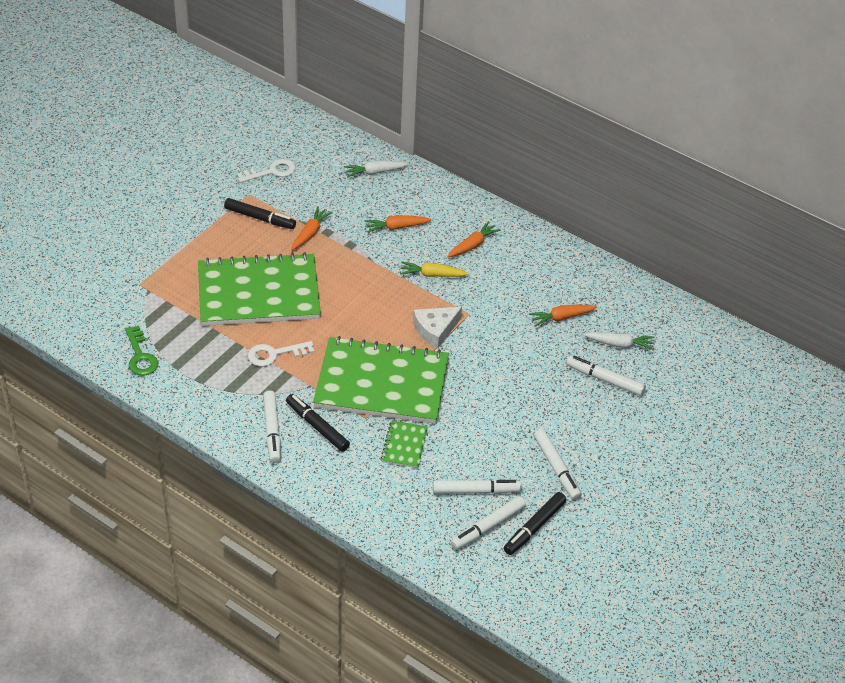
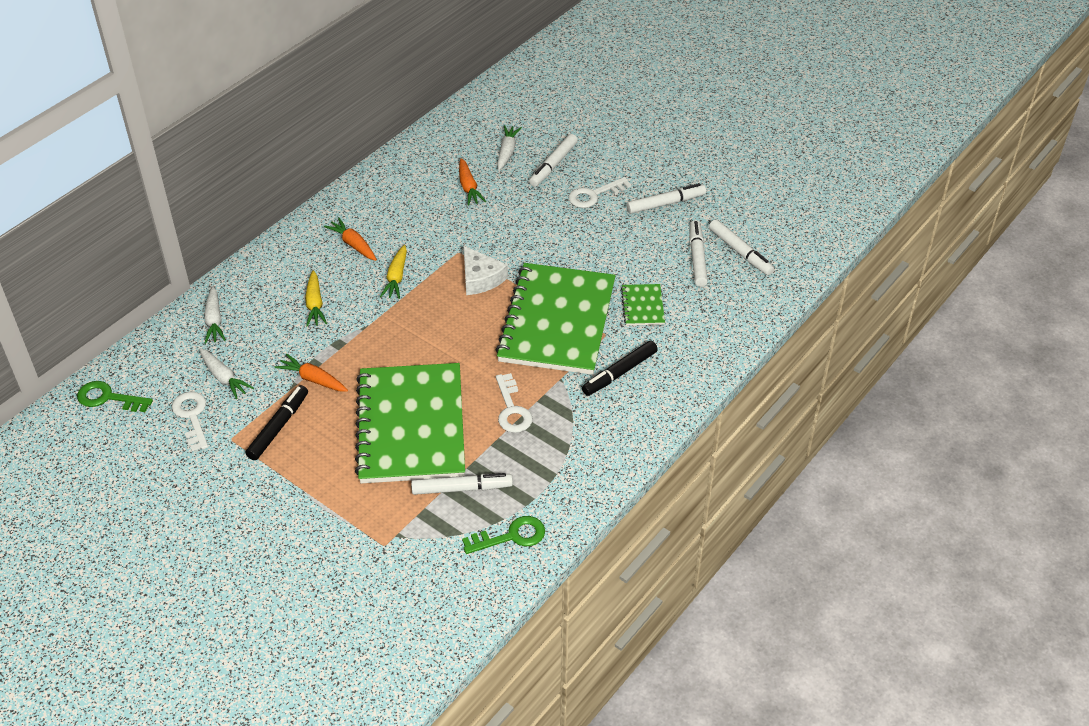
camera: 85 degrees left, 0 degrees up
(272, 430) = (626, 410): white marker -> white marker (462, 488)
(291, 127) = (108, 398): none -> green key
(312, 184) = (224, 377): none -> white carrot
(396, 227) = (315, 304): orange carrot -> yellow carrot
(404, 445) = (642, 306): green notebook -> green notebook turned 75 degrees clockwise
(534, 527) = (737, 222): black marker -> none
(562, 411) = (594, 195): none -> white key

